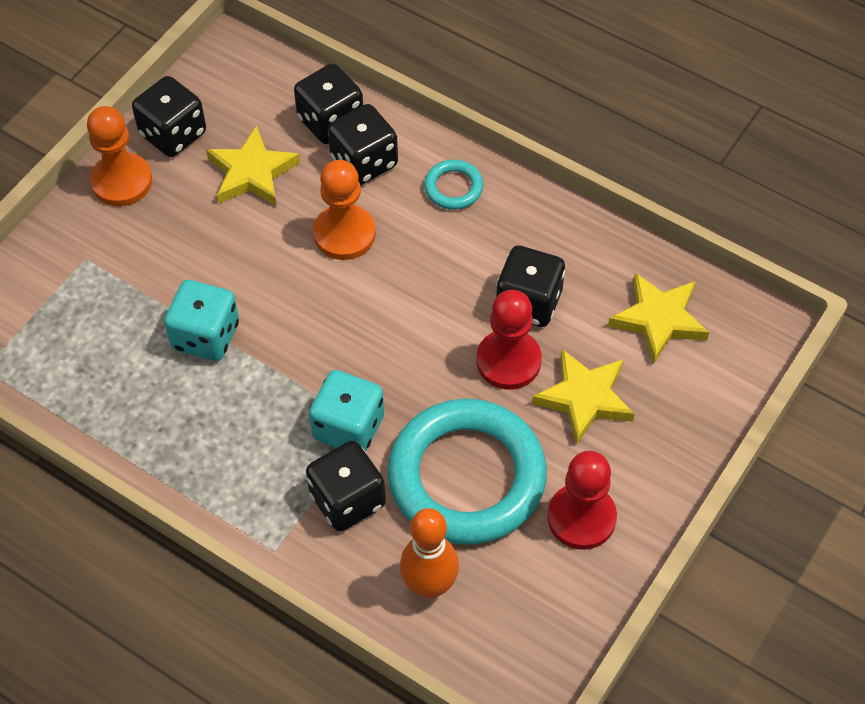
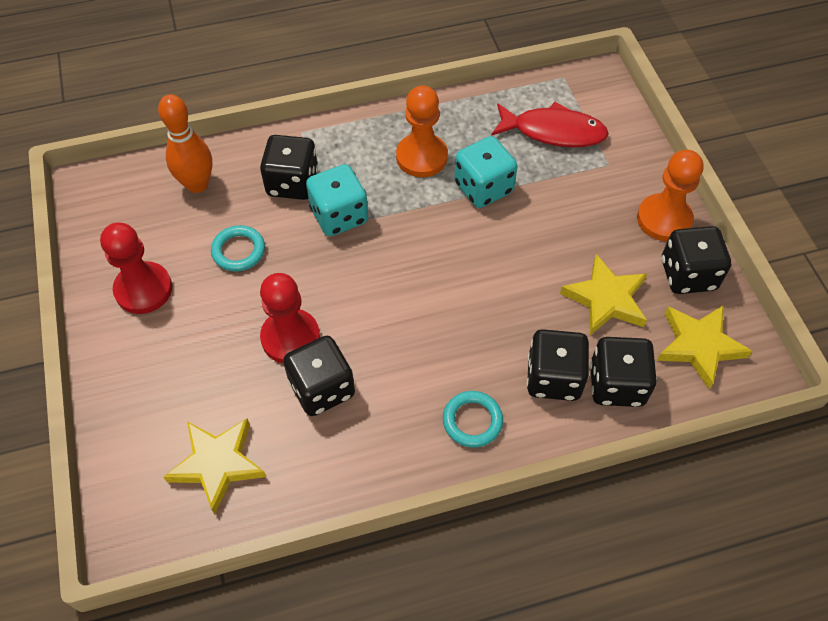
camera: 130 degrees right, 0 degrees up
(77, 327) = (553, 131): none -> red fish
(344, 234) = (495, 317): orange pawn -> orange pawn (421, 157)
(467, 477) = (238, 251): turquoise ring -> turquoise ring, size x0.42
(584, 398) = (214, 360): yellow star -> yellow star (699, 346)

